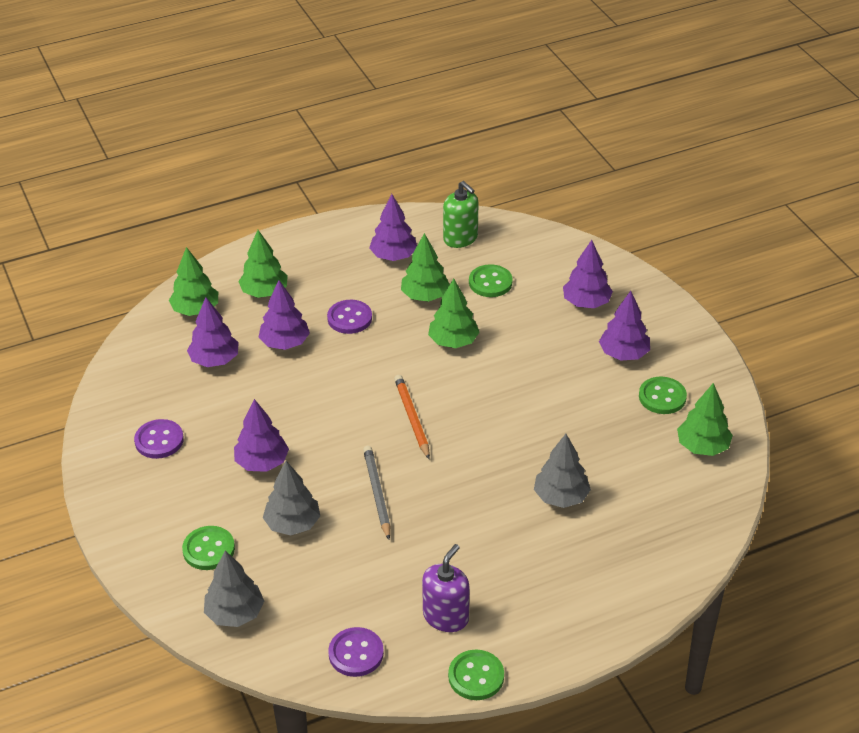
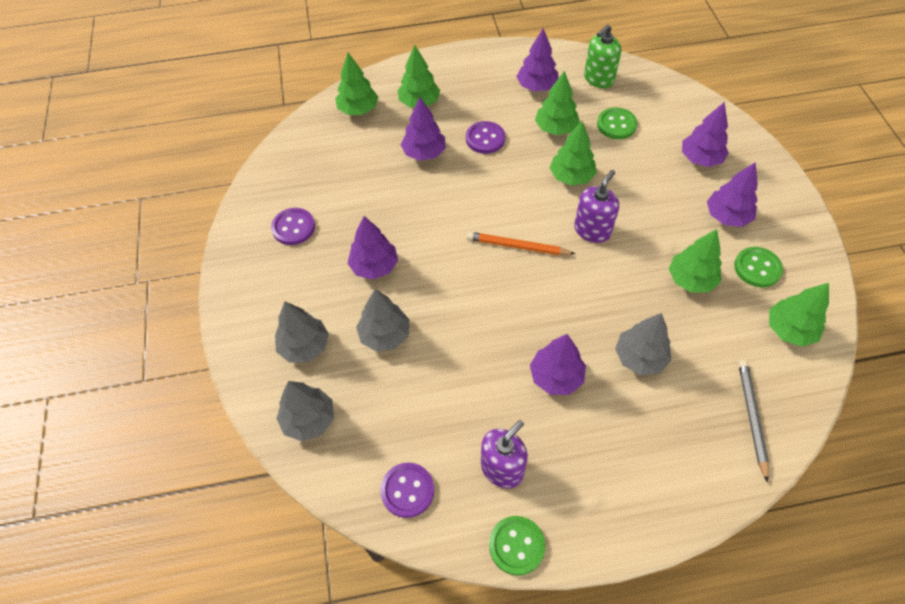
camera: 15 degrees right, 15 degrees up
(209, 549) = (304, 346): green button -> grey tree
(215, 360) = (361, 159): purple tree -> purple tree (556, 377)
(377, 493) = (468, 318): grey pencil -> grey pencil (751, 417)
(412, 418) = (517, 246): orange pencil -> orange pencil turned 75 degrees counterclockwise
(460, 238) = (598, 79): green soap dispenser -> green soap dispenser turned 75 degrees clockwise
(487, 389) = (592, 230): none -> purple soap dispenser
(598, 418) = (691, 279): none -> green tree

